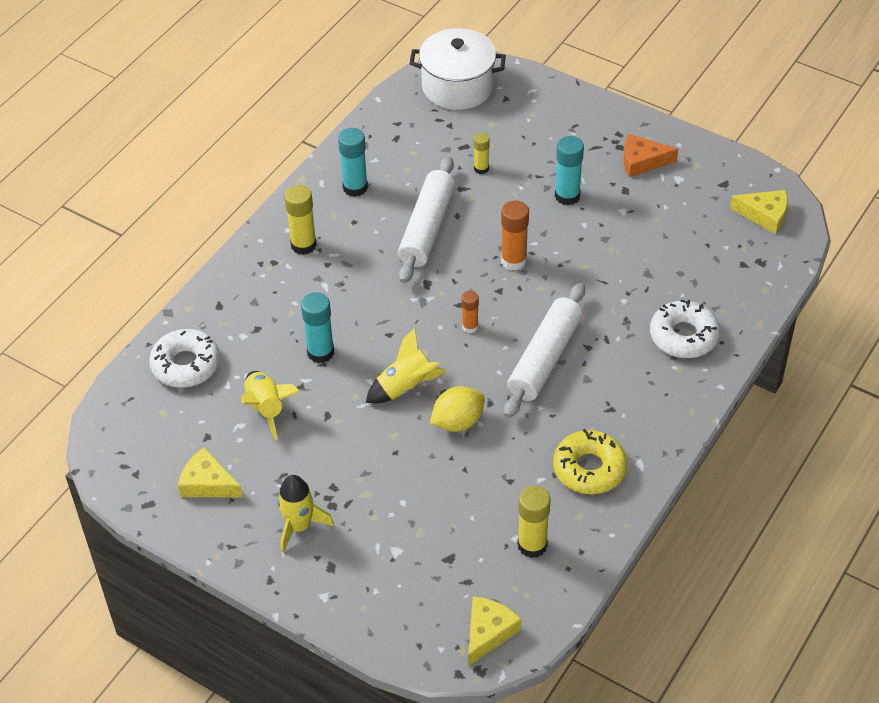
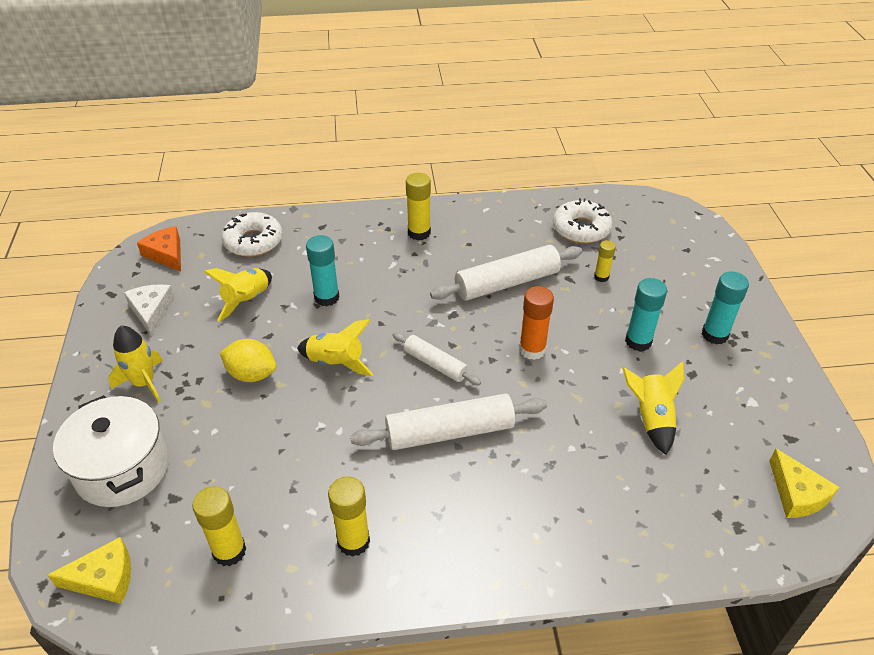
camera: 50 degrees right, 5 degrees down
(208, 483) = (151, 311): yellow cheese -> white cheese
(355, 187) = (501, 226): turquoise glue stick -> turquoise glue stick (714, 335)
(457, 86) = (662, 219): white pot -> white pot (122, 468)
(458, 422) = (328, 415): yellow lemon -> yellow lemon (251, 374)
(470, 327) = (435, 364): orange glue stick -> white rolling pin
(589, 468) = (353, 541): yellow donut -> yellow glue stick
(641, 241) = (651, 419): none -> yellow rocket
(642, 161) = (737, 366): orange cheese -> orange cheese (166, 254)
(683, 336) = (579, 520): white donut -> white donut (581, 229)

